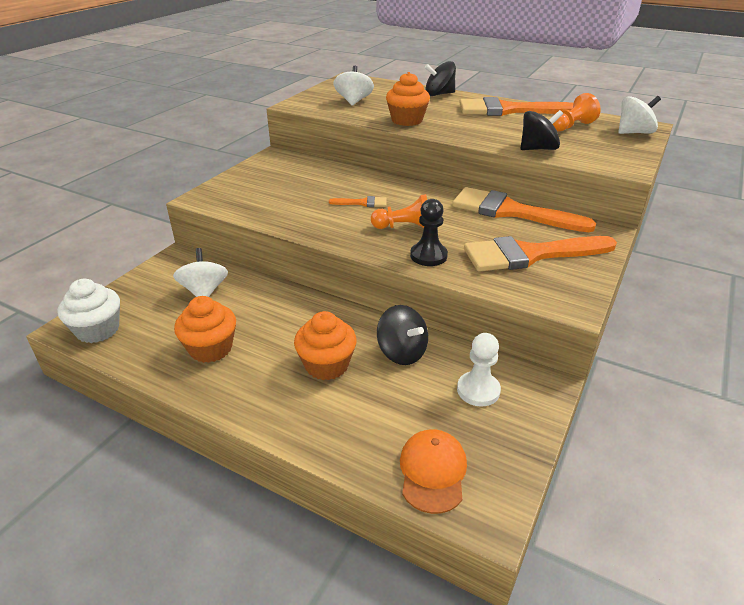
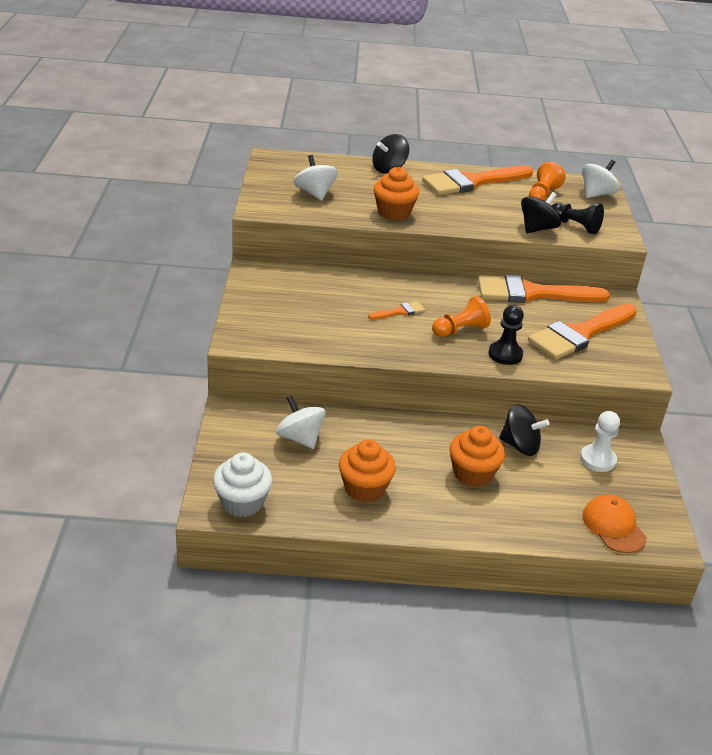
camera: 30 degrees left, 0 degrees up
(583, 152) = (575, 226): none -> black pawn

